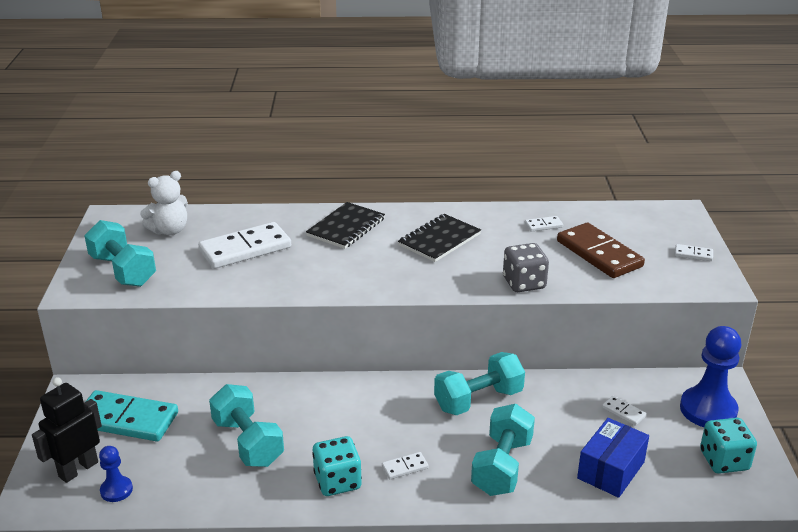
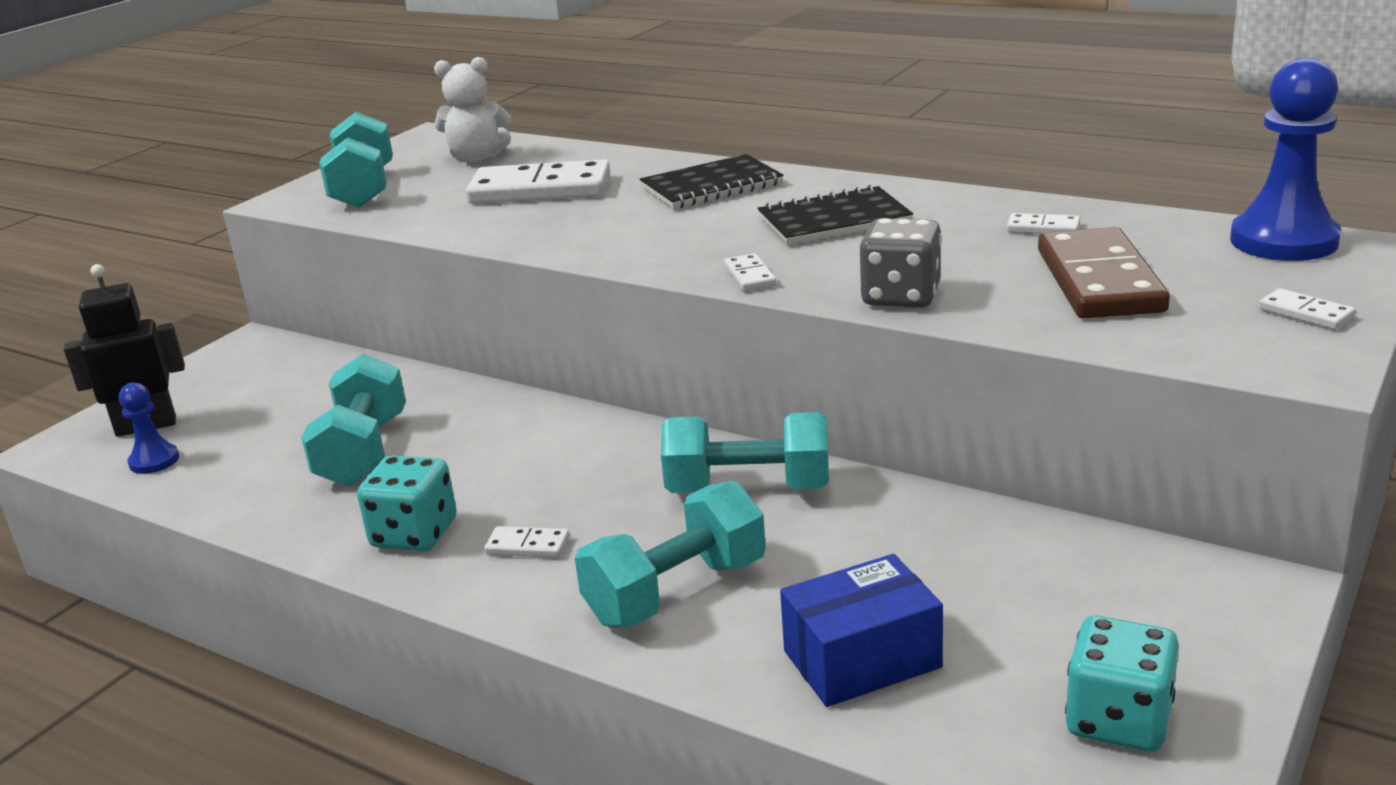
camera: 35 degrees right, 5 degrees down
(126, 420) = (262, 388): turquoise domino -> none
(623, 412) = (991, 577): white domino -> white domino (749, 276)
(708, 410) = (1178, 624): blue pawn -> blue pawn (1283, 241)

